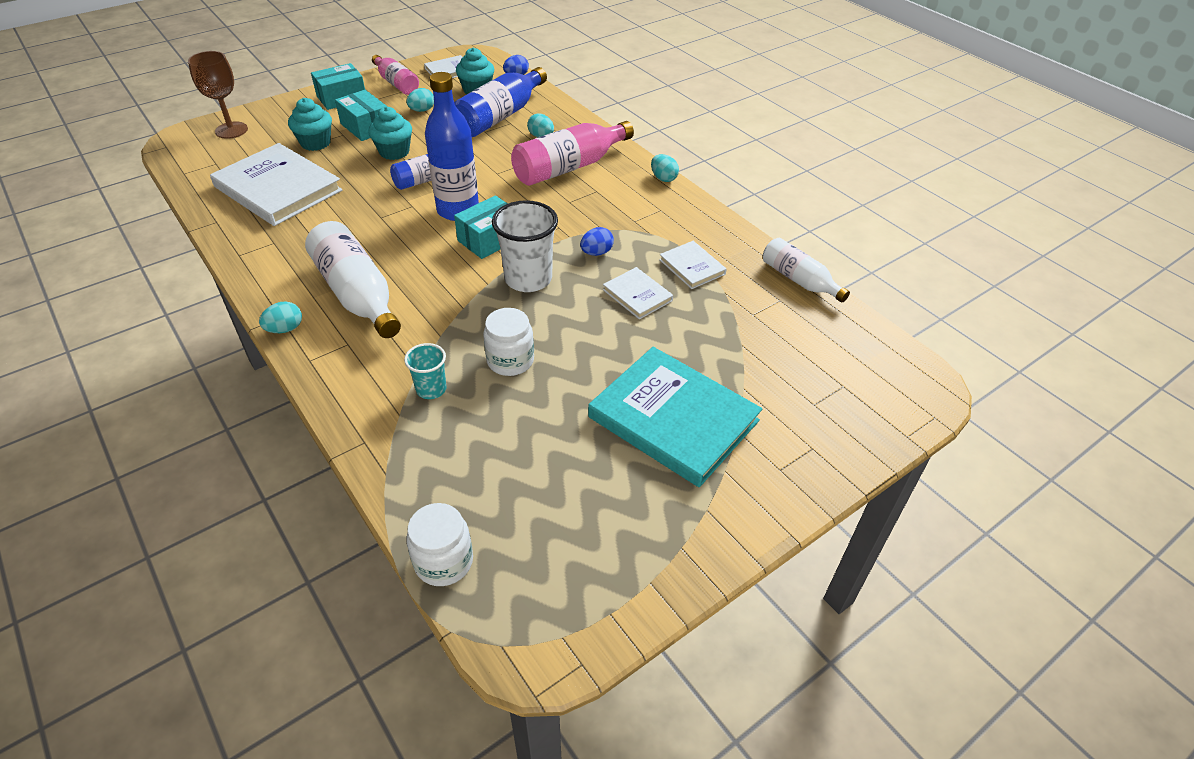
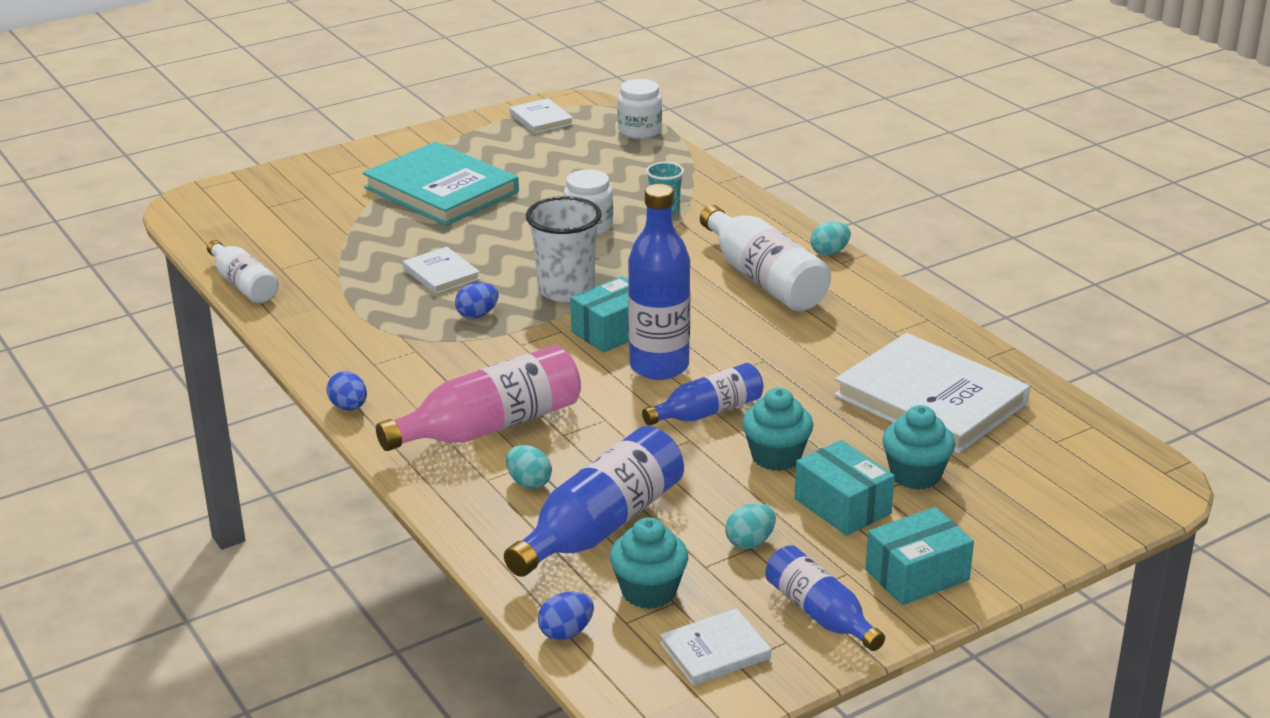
camera: 175 degrees left, 15 degrees down
(231, 130) = (1078, 502): brown goblet -> none
(396, 83) = (820, 614): pink bottle -> blue bottle
(663, 178) = (349, 407): turquoise egg -> blue egg
(692, 267) = (364, 299): white book -> white book (541, 119)

